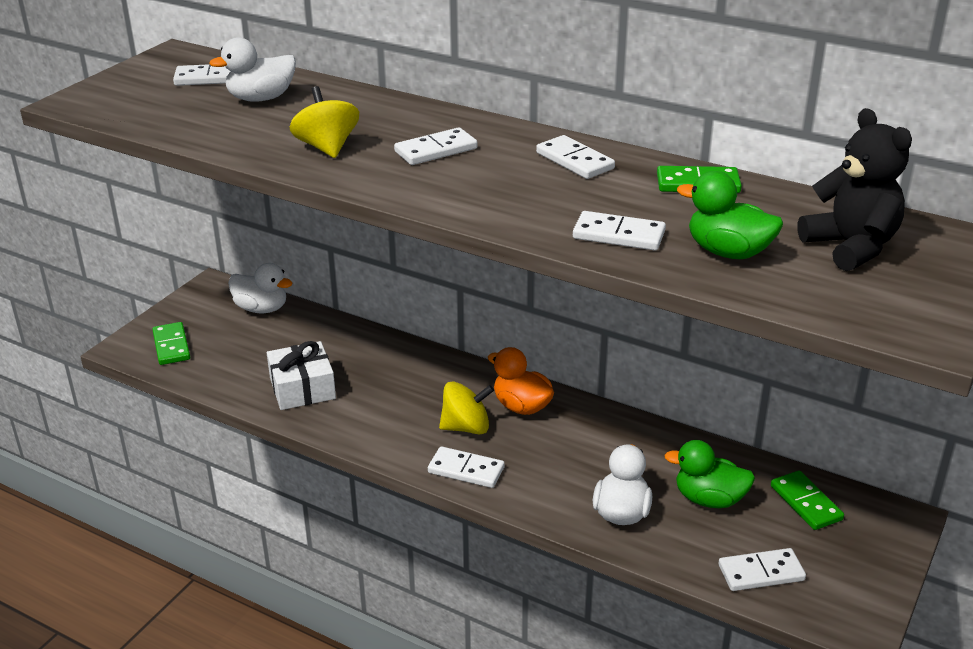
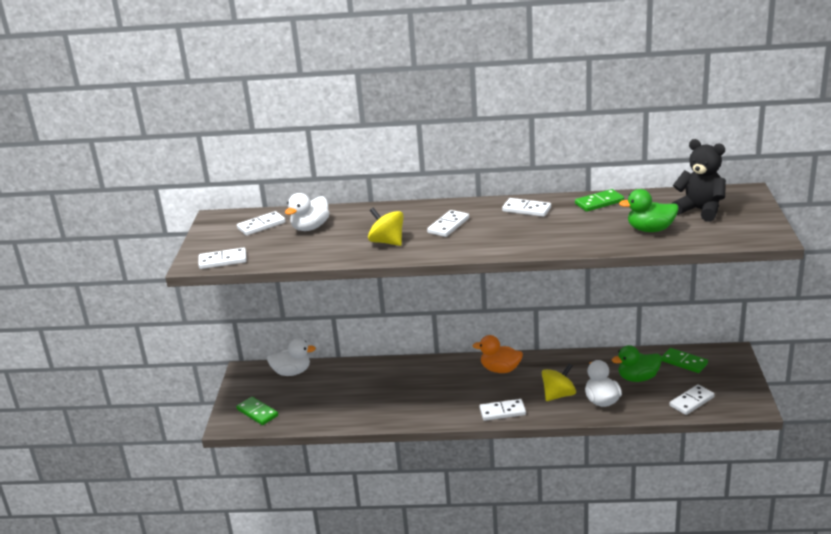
camera: 25 degrees left, 5 degrees down
(302, 388) = (365, 405): white gift -> none
(466, 427) = (481, 391): yellow spinning top -> yellow spinning top (558, 395)
(619, 235) = (592, 238): white domino -> white domino (223, 260)

